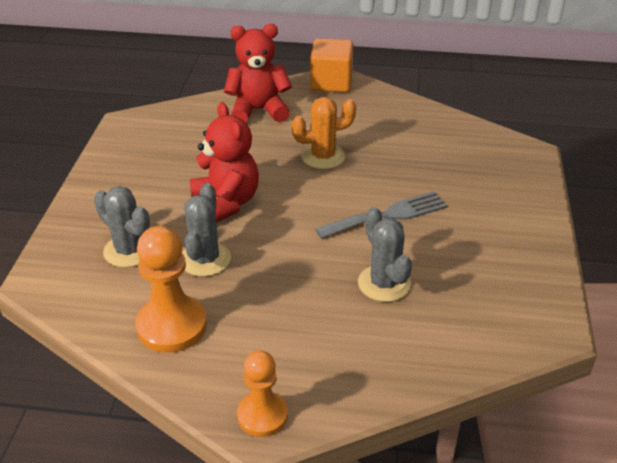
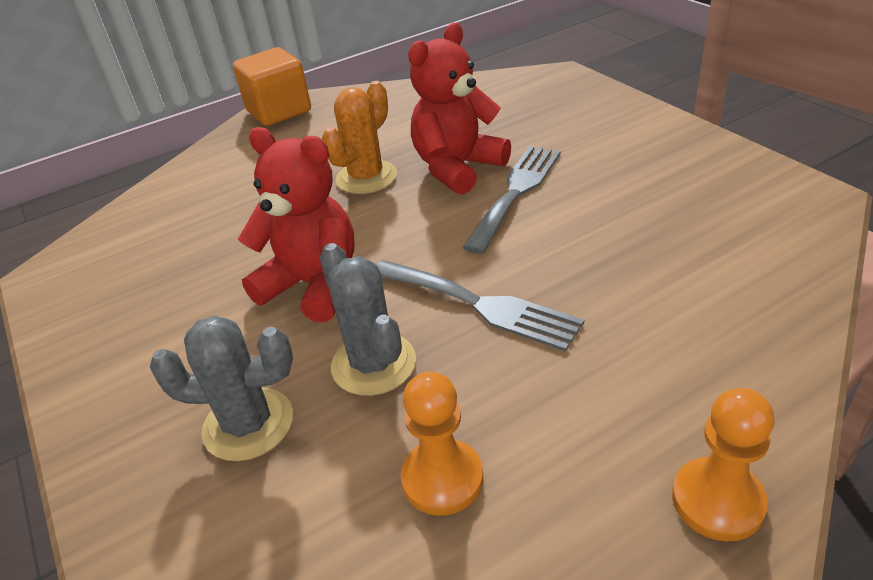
camera: 35 degrees left, 0 degrees up
(172, 326) = (442, 479): orange pawn -> orange pawn, size x0.65
(258, 110) = (225, 174): red teddy bear -> red teddy bear (457, 168)
(285, 264) = (480, 305): none -> grey fork
(384, 283) = (612, 255): grey cactus -> none

